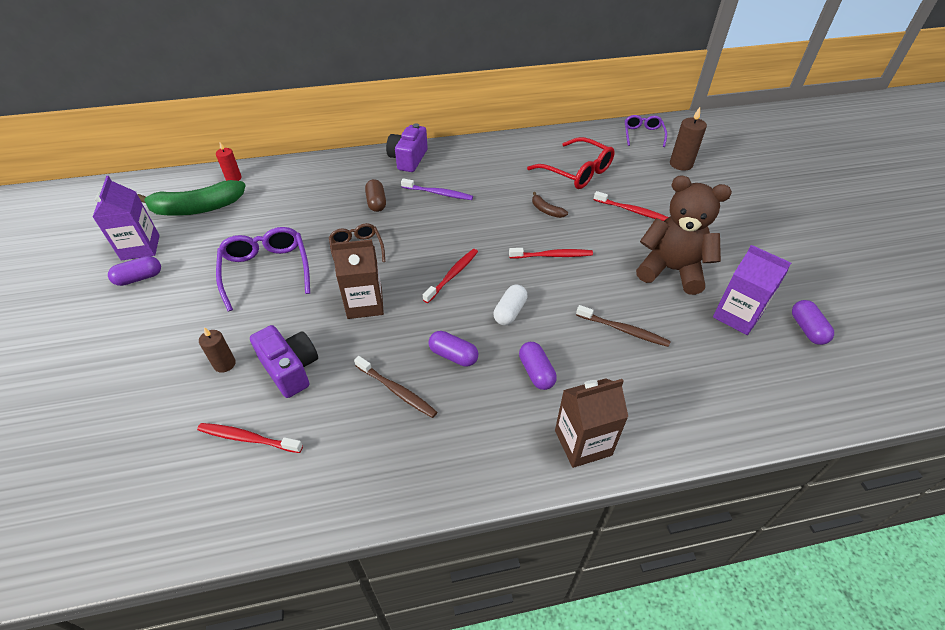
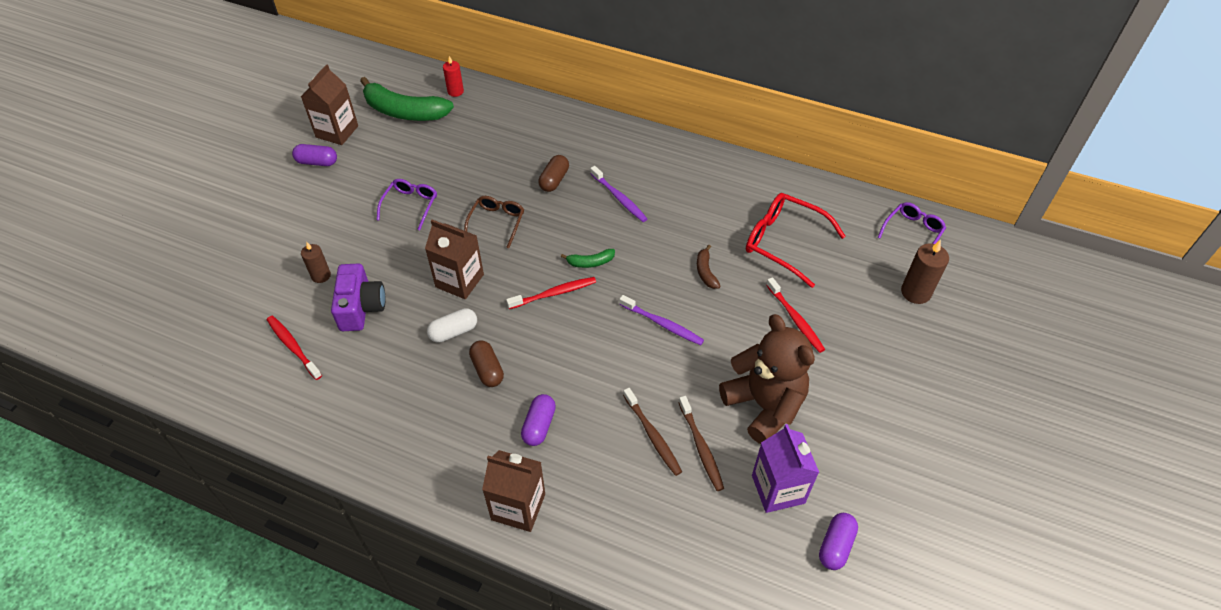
camera: 35 degrees right, 5 degrees up
(140, 247) = (337, 131): purple carton -> brown carton
(266, 271) = (410, 205): purple glasses -> purple glasses, size x0.62
(397, 391) = (420, 373): brown toothbrush -> brown toothbrush (701, 447)
(408, 159) = (626, 143): purple camera -> none
(453, 355) = (487, 370): purple capsule -> brown capsule
(459, 242) = (590, 262): none -> green banana
(510, 312) = (569, 358): white capsule -> white capsule (453, 331)
(553, 256) = (663, 324): red toothbrush -> purple toothbrush
(577, 172) = (784, 242): red glasses -> red glasses turned 135 degrees clockwise

